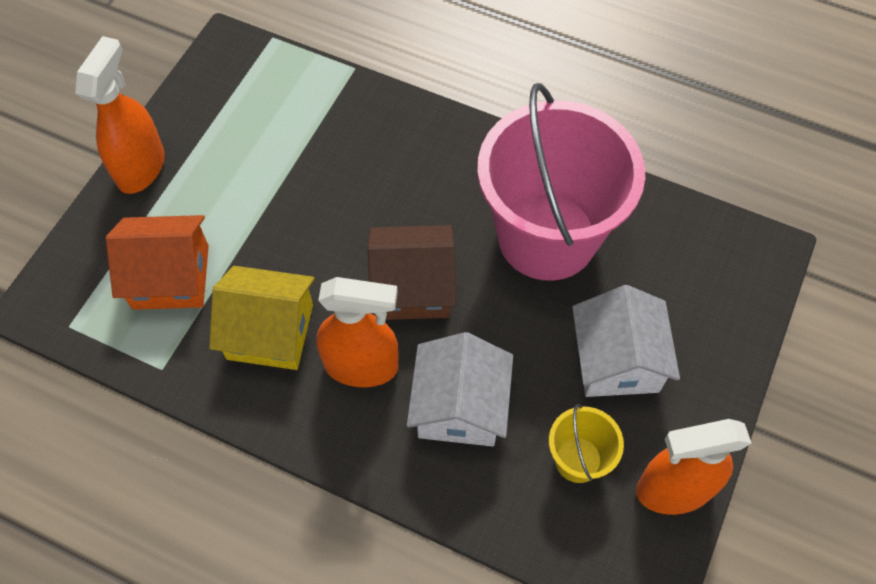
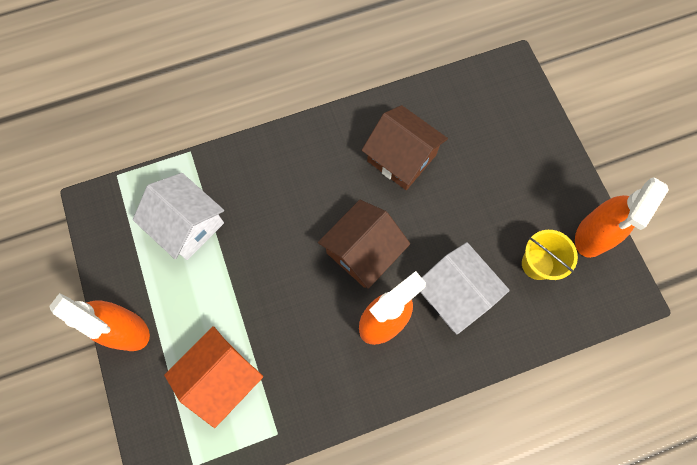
camera: 45 degrees left, 10 degrees up
(141, 167) = (126, 330): orange spray bottle -> orange spray bottle turned 150 degrees clockwise
(270, 332) = (314, 352): yellow house -> none
(547, 236) = (401, 158): pink bucket -> brown house
(617, 360) = (503, 194): white house -> white house (188, 225)

